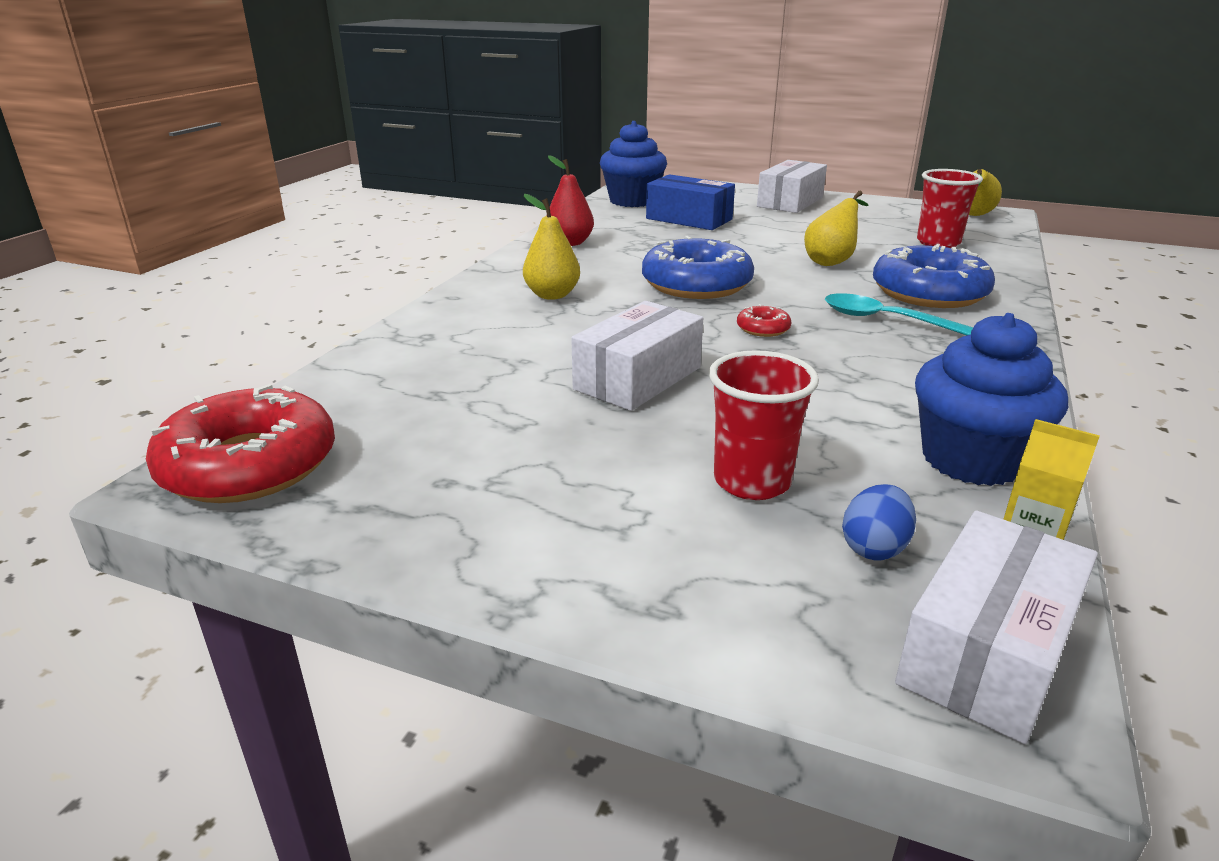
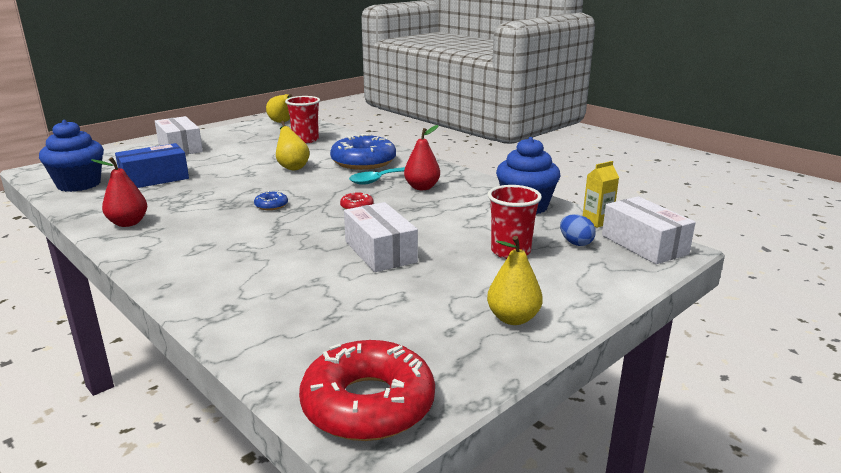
camera: 65 degrees left, 5 degrees down
(552, 295) = (221, 249): yellow pear -> yellow pear (513, 318)
(696, 284) = (271, 205): blue donut -> blue donut, size x0.43
(902, 353) = (422, 187): none -> red pear

